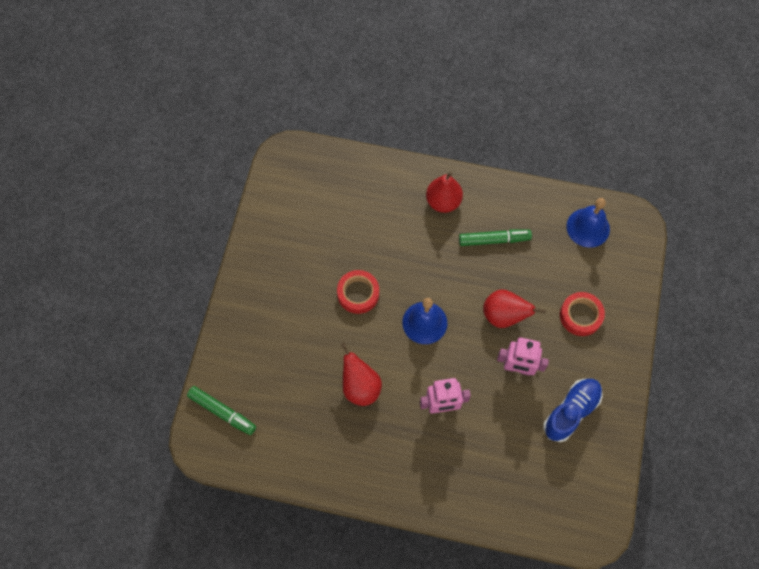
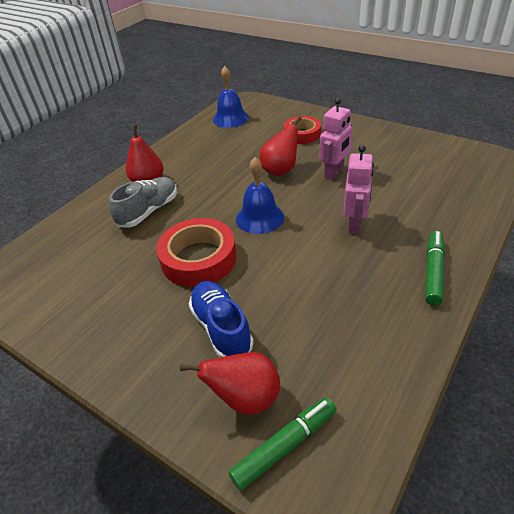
camera: 65 degrees left, 25 degrees down
(358, 294) = (199, 259): red tape -> red tape, size x1.54
(360, 387) = (308, 281): red pear -> red pear (245, 398)
(402, 224) = (149, 211): none -> grey shoe
(494, 240) = (207, 162): green marker -> green marker (433, 272)
(571, 412) = (385, 153): blue shoe -> blue shoe (221, 328)

